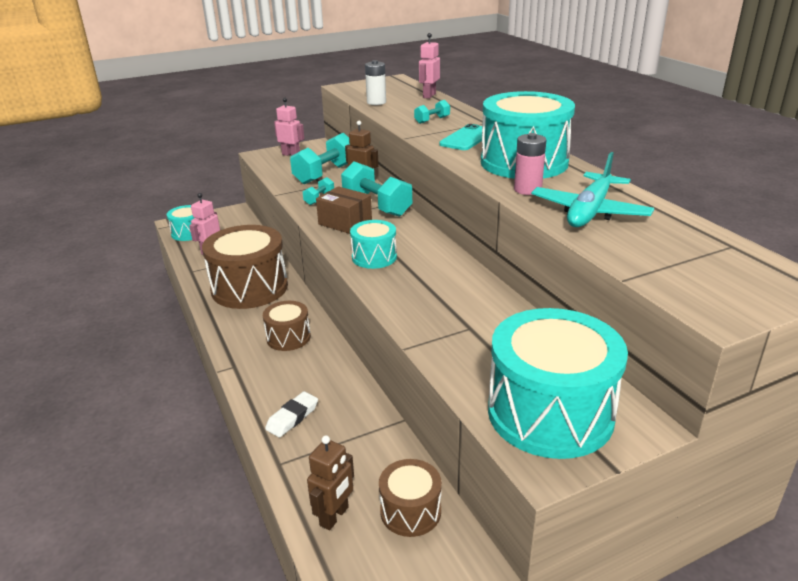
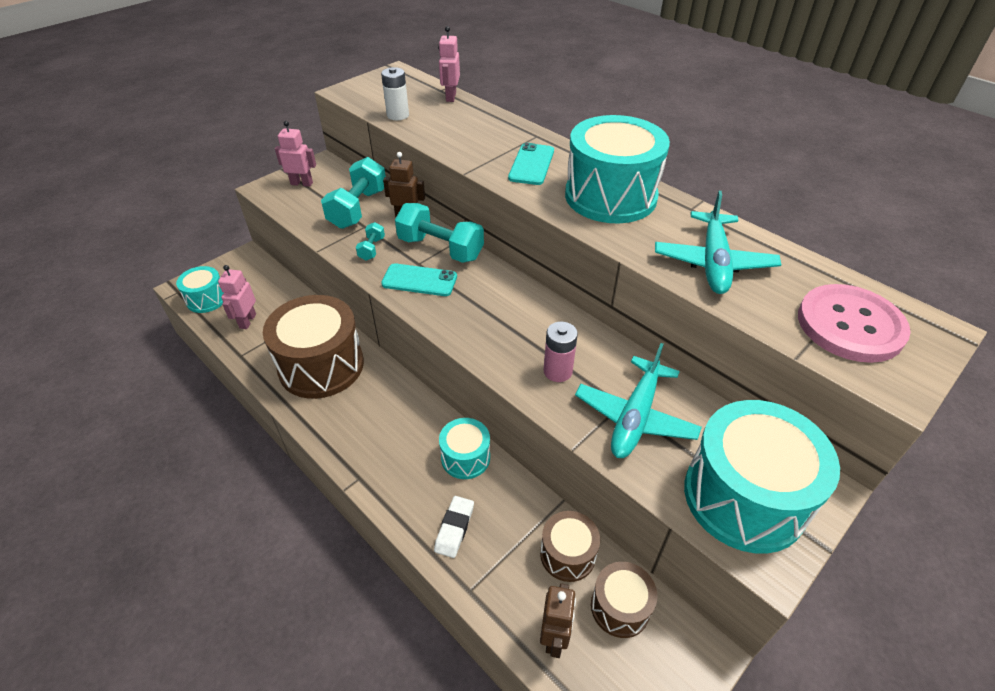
camera: 20 degrees left, 15 degrees up
(288, 337) = (398, 424): brown drum -> brown drum (567, 554)
(345, 222) = (419, 280): brown box -> turquoise phone
(374, 257) = (477, 326): turquoise drum -> turquoise drum (465, 457)
(432, 120) = (477, 139): turquoise dumbbell -> none
(478, 338) = (635, 417): none -> turquoise plane
(527, 190) = (637, 239): pink battery -> pink battery (557, 371)
(700, 267) = (850, 325): none -> pink button

